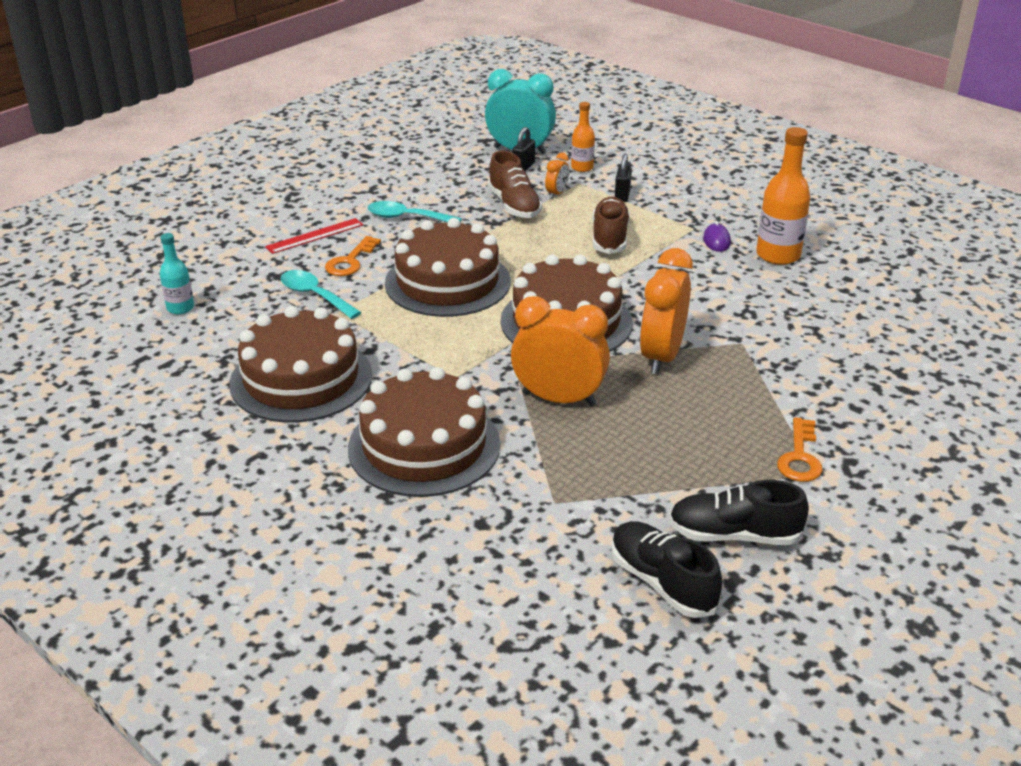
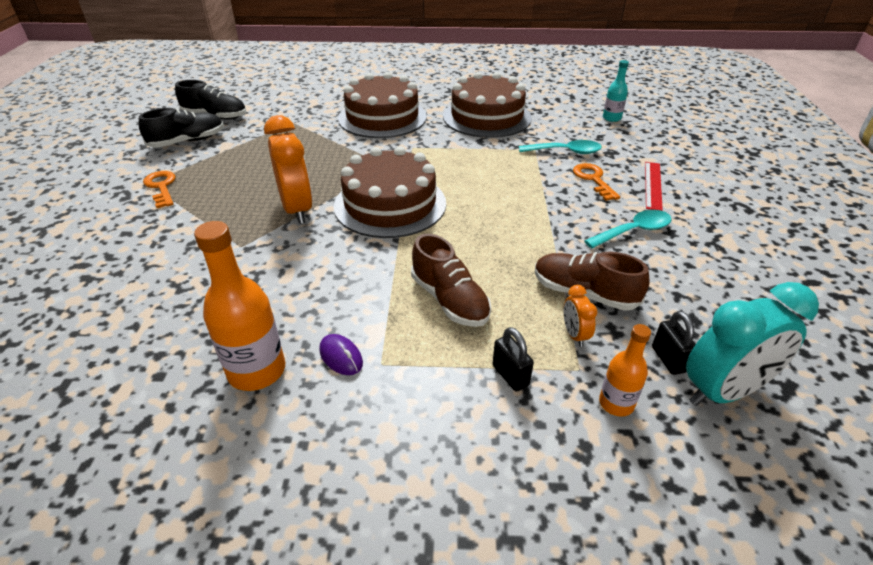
camera: 140 degrees right, 5 degrees up
(447, 282) = (508, 195): brown cake -> none
(559, 399) = (339, 160): orange clock -> none

